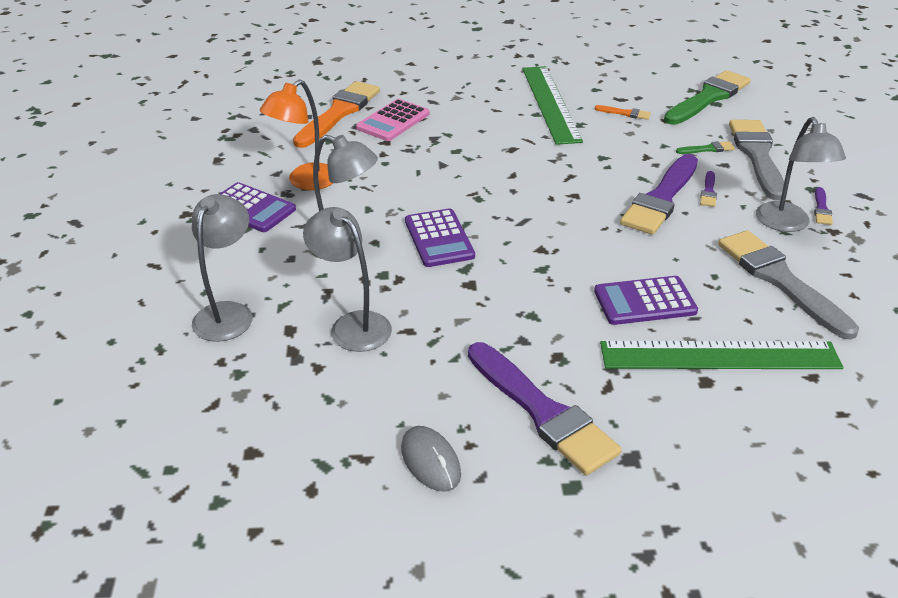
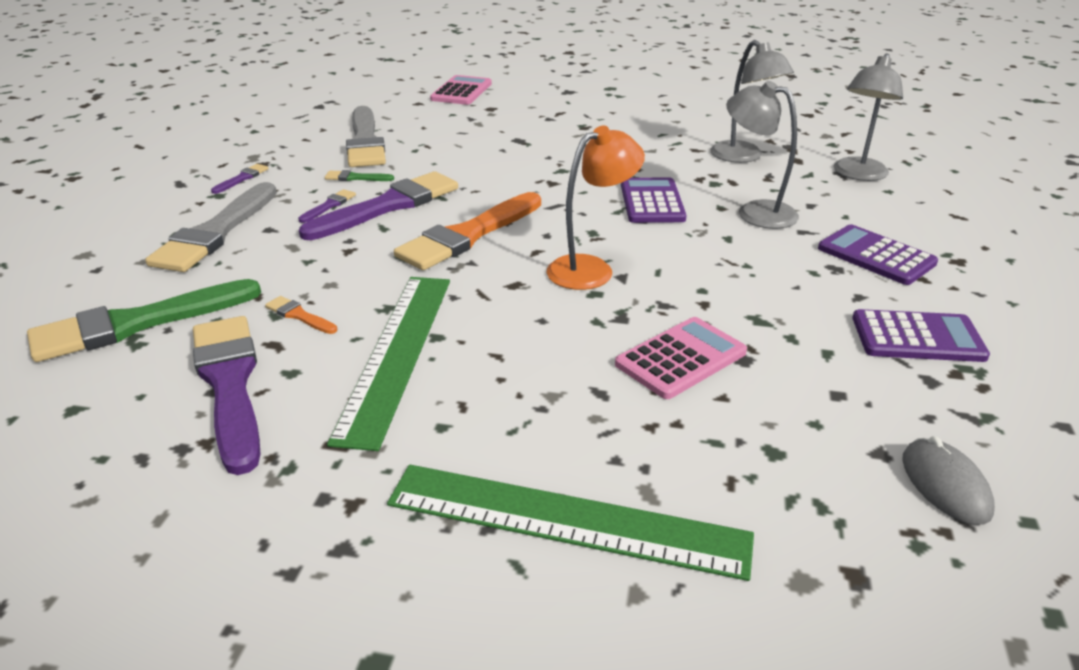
camera: 165 degrees left, 5 degrees down
(305, 182) = (814, 278): orange lamp -> orange lamp (591, 269)
(339, 113) = (779, 392): orange brush -> orange brush (468, 235)
(430, 461) = (691, 101): grey mouse -> grey mouse (945, 485)
(542, 412) = (611, 109): purple brush -> purple brush (229, 384)
(645, 301) = (491, 143): purple calculator -> purple calculator (917, 337)
(707, 149) = (261, 248): green brush -> green brush (355, 178)
(719, 355) = (467, 116): green ruler -> green ruler (566, 520)
(786, 424) = (461, 91): none -> pink calculator
(787, 224) = (296, 172): grey lamp -> none

